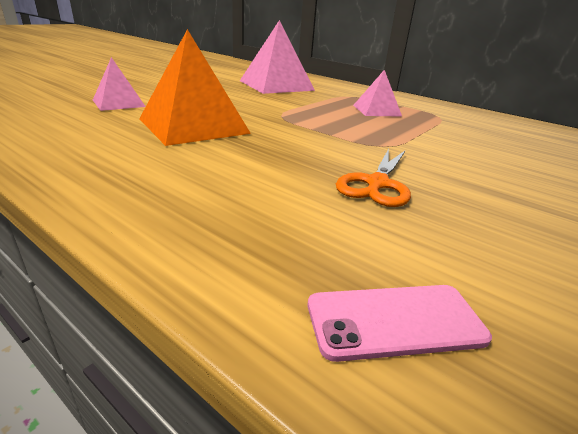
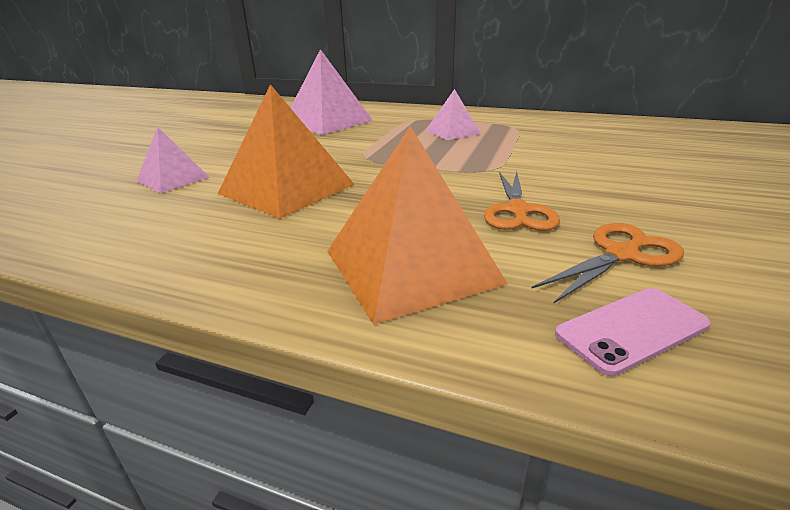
camera: 15 degrees left, 0 degrees up
(233, 206) = (411, 266): none -> orange pyramid
(449, 247) = (621, 255): none -> orange scissors

